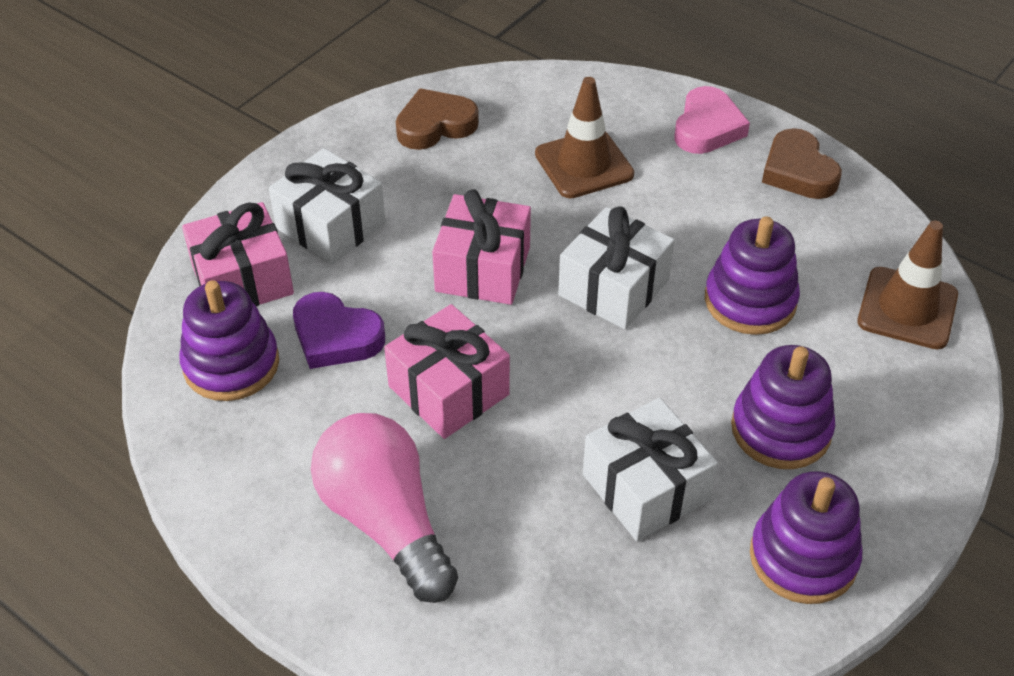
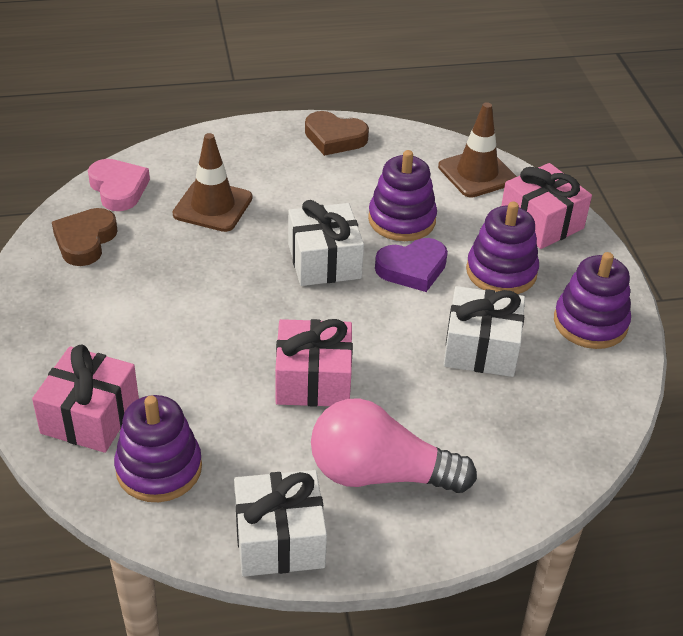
camera: 50 degrees left, 5 degrees down
(330, 226) = (103, 343): white gift -> white gift (279, 539)
(336, 337) = (203, 402): purple heart -> purple heart (412, 269)
(483, 269) = (237, 302): pink gift -> pink gift (541, 222)
(707, 127) = (254, 143): pink heart -> pink heart (118, 189)

